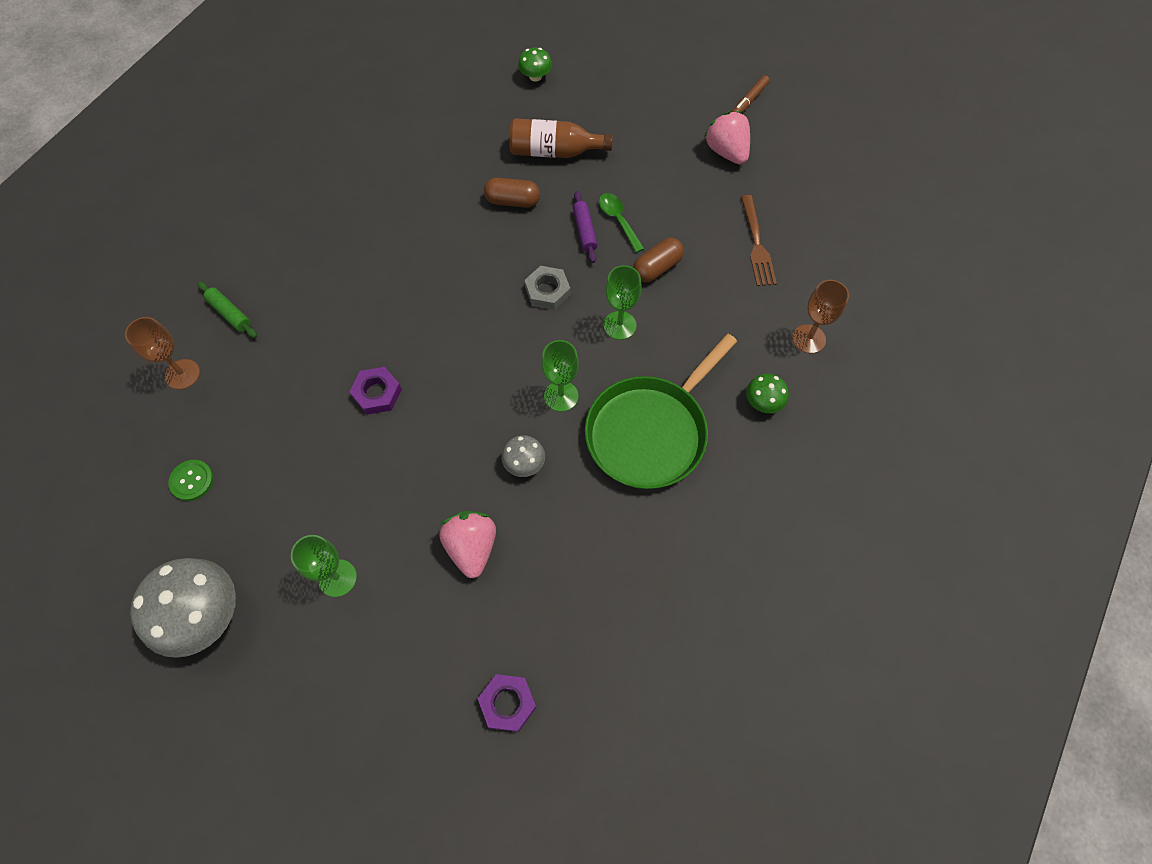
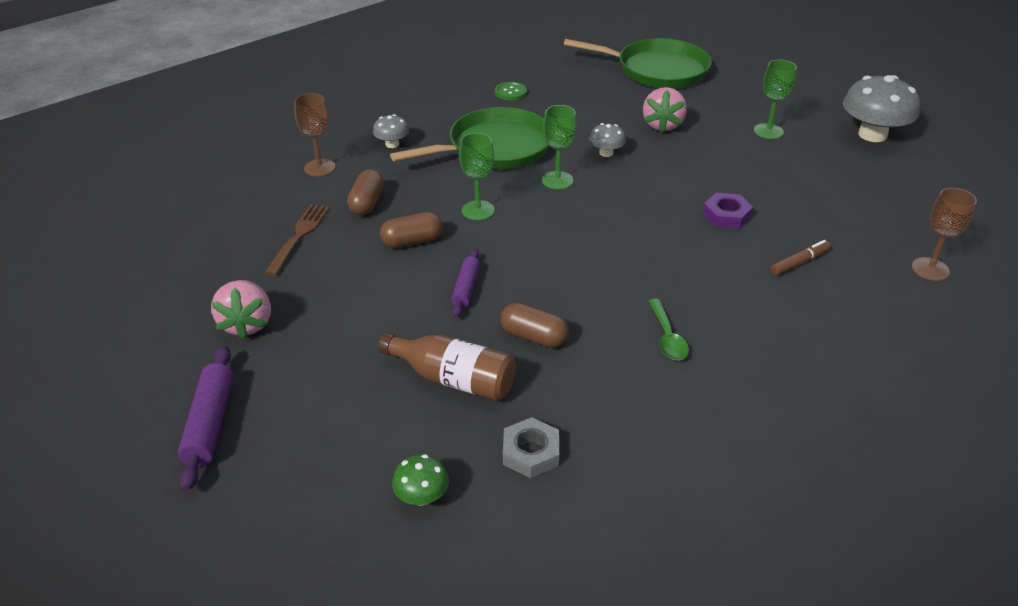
camera: 160 degrees left, 25 degrees down
(192, 481) = (899, 199): green button -> green button (510, 92)
(230, 313) = (888, 307): green rolling pin -> none
(507, 703) = (657, 70): purple nut -> green pan
(547, 291) = (533, 249): grey nut -> grey nut (530, 452)
(618, 220) = (423, 289): green spoon -> green spoon (667, 337)
(689, 81) = (210, 424): none -> purple rolling pin
(727, 302) = (367, 203): none -> brown capsule
(749, 100) = (161, 375): brown marker -> brown marker (799, 262)
(763, 402) = (392, 144): green mushroom -> grey mushroom

